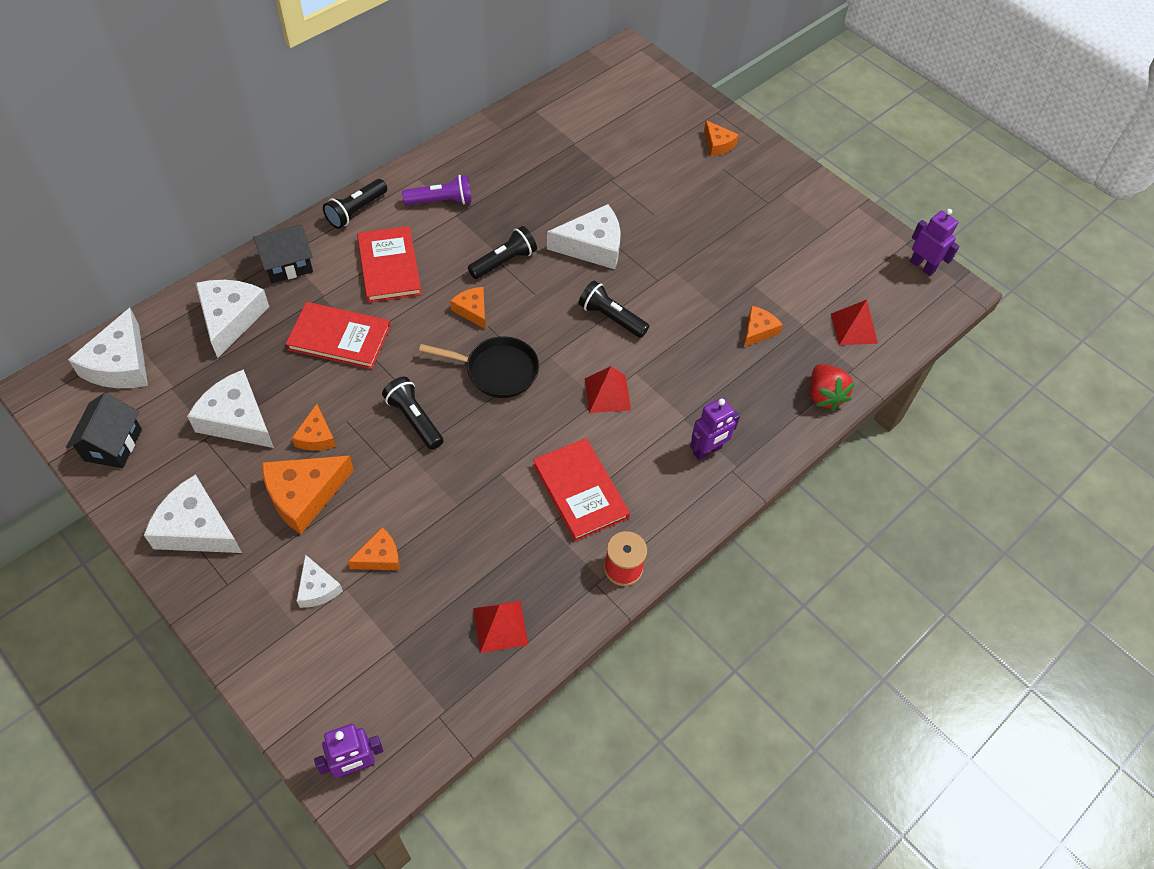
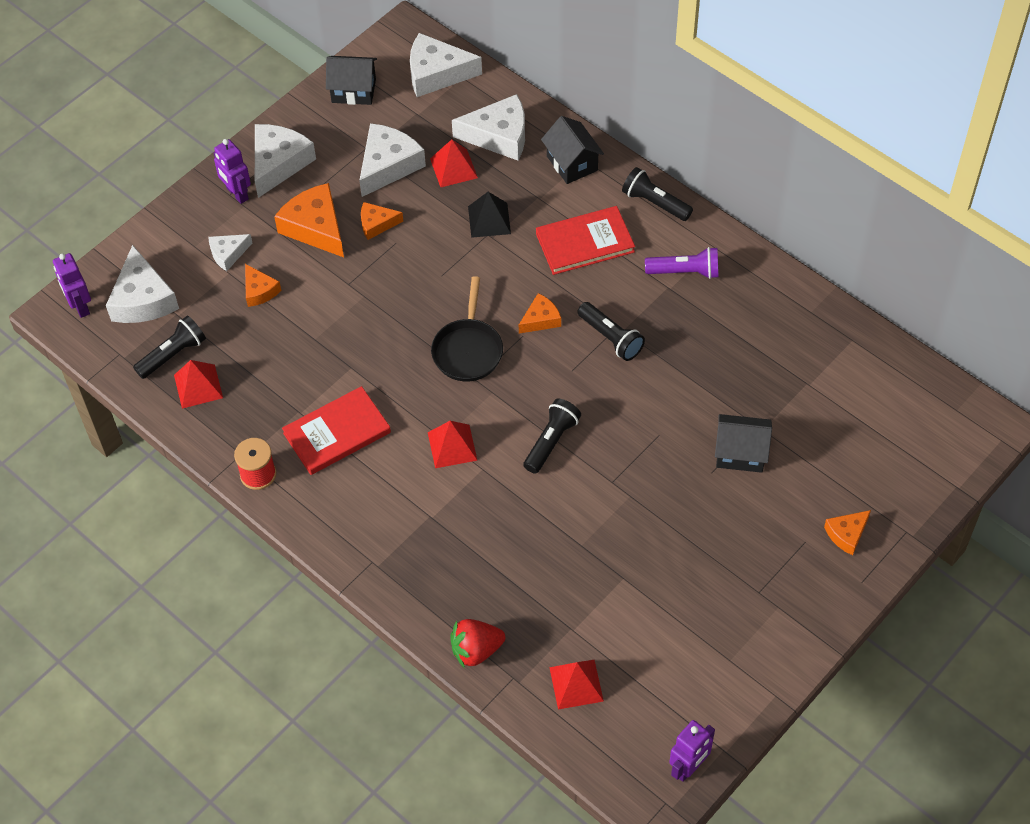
camera: 90 degrees right, 0 degrees up
(261, 361) = (454, 168): none -> red pyramid
(339, 338) = (489, 220): red book -> black pyramid
(414, 419) = (403, 292): black flashlight -> black flashlight (173, 354)
(441, 201) = (685, 272): purple flashlight -> purple flashlight turned 75 degrees counterclockwise
(592, 246) = (649, 416): white cheese -> white cheese (143, 299)
(637, 193) = (740, 453): none -> black house
(707, 451) = (393, 539): purple robot -> purple robot (237, 194)
(758, 330) = (557, 584): orange cheese -> none

